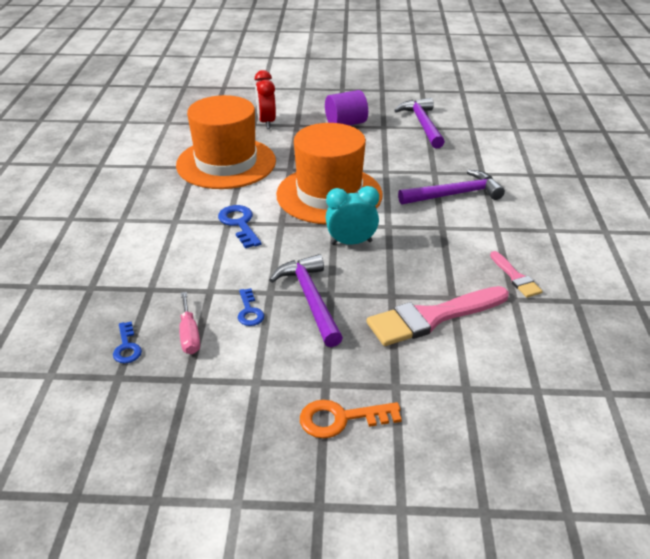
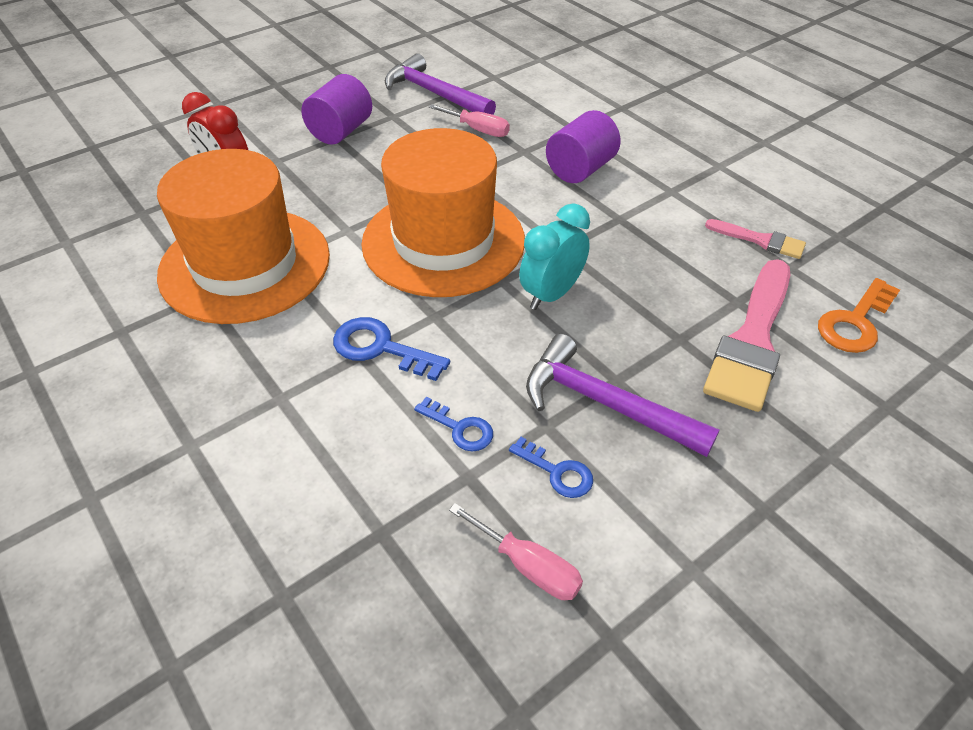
camera: 40 degrees left, 10 degrees up
(127, 347) = (467, 655): blue key -> blue key (460, 428)
(341, 419) = (839, 544): orange key -> orange key (855, 322)
(422, 151) = (478, 130): none -> pink screwdriver
(454, 194) = (580, 169): purple hammer -> purple cylinder

